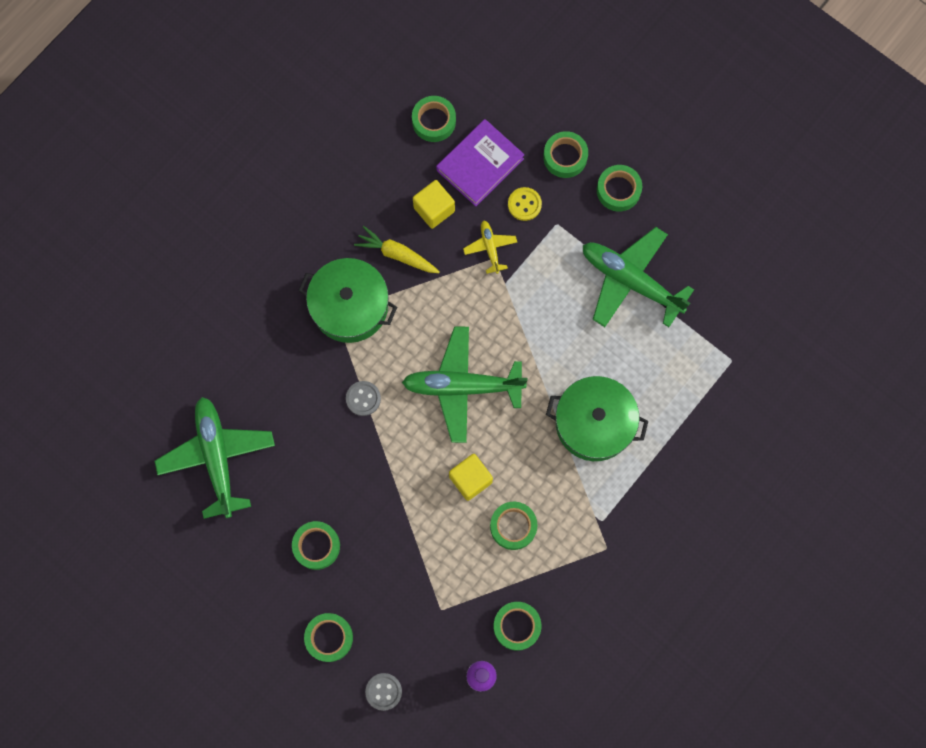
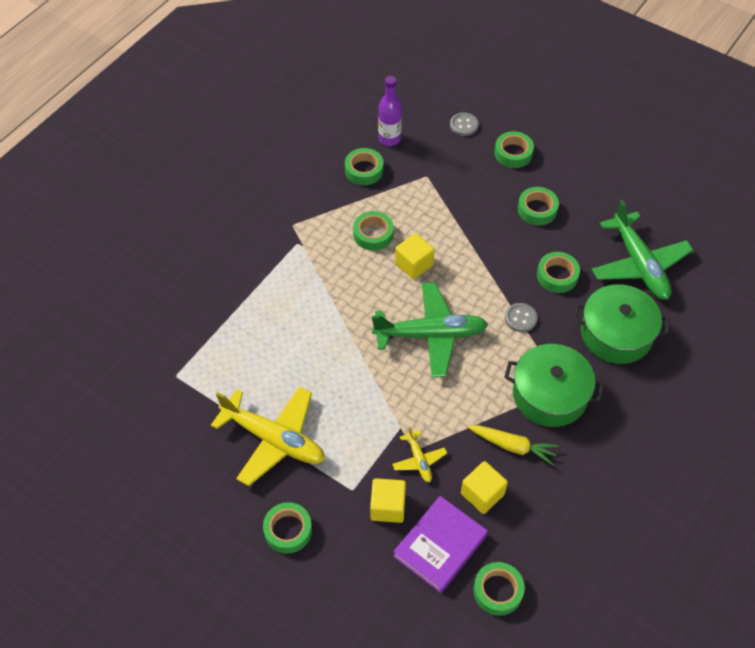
camera: 175 degrees right, 20 degrees down
(524, 204) = (388, 507): yellow button -> yellow cube
(565, 157) = (347, 562): green tape -> green tape (557, 275)
(594, 423) = (306, 314): green pot -> green pot (616, 334)
(630, 281) = (274, 439): green plane -> yellow plane

